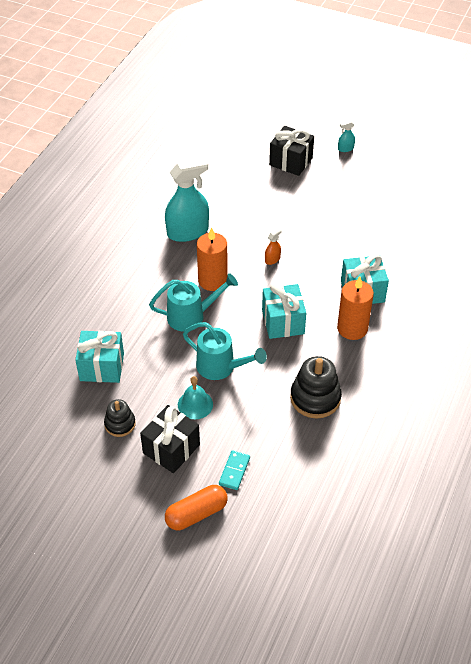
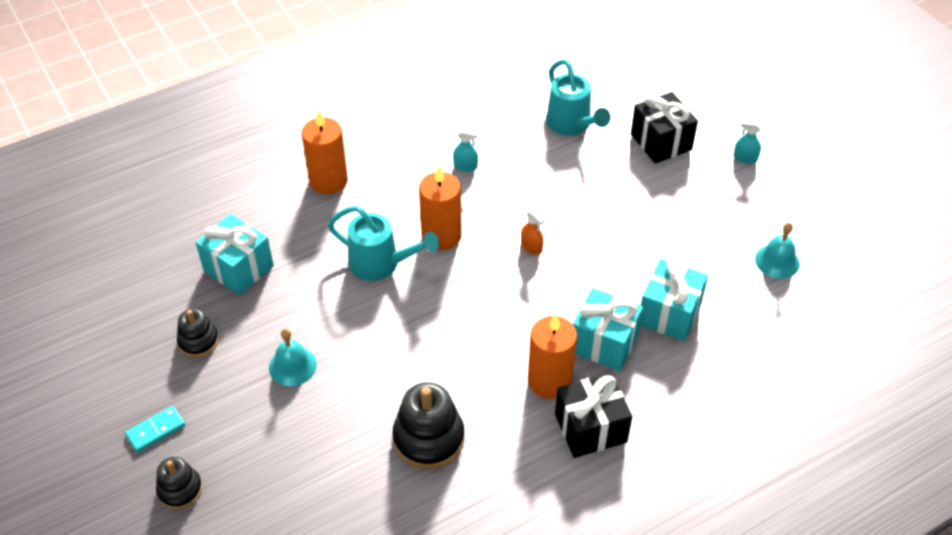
camera: 35 degrees right, 0 degrees up
(108, 284) = (328, 181): none -> orange candle
(171, 449) = (222, 400): black gift -> black gift (590, 428)
(188, 232) = (465, 166): turquoise spray bottle -> turquoise spray bottle, size x0.42
(196, 514) = (180, 490): orange capsule -> black stacking toy
(221, 367) = (358, 340): turquoise watering can -> turquoise watering can (571, 125)
(234, 471) = (262, 468): turquoise domino -> turquoise domino (156, 431)
(272, 259) = (531, 247): orange spray bottle -> orange spray bottle turned 60 degrees clockwise
(283, 322) = (475, 327): turquoise gift -> turquoise gift (669, 313)
(413, 198) = (777, 261): none -> turquoise bell

